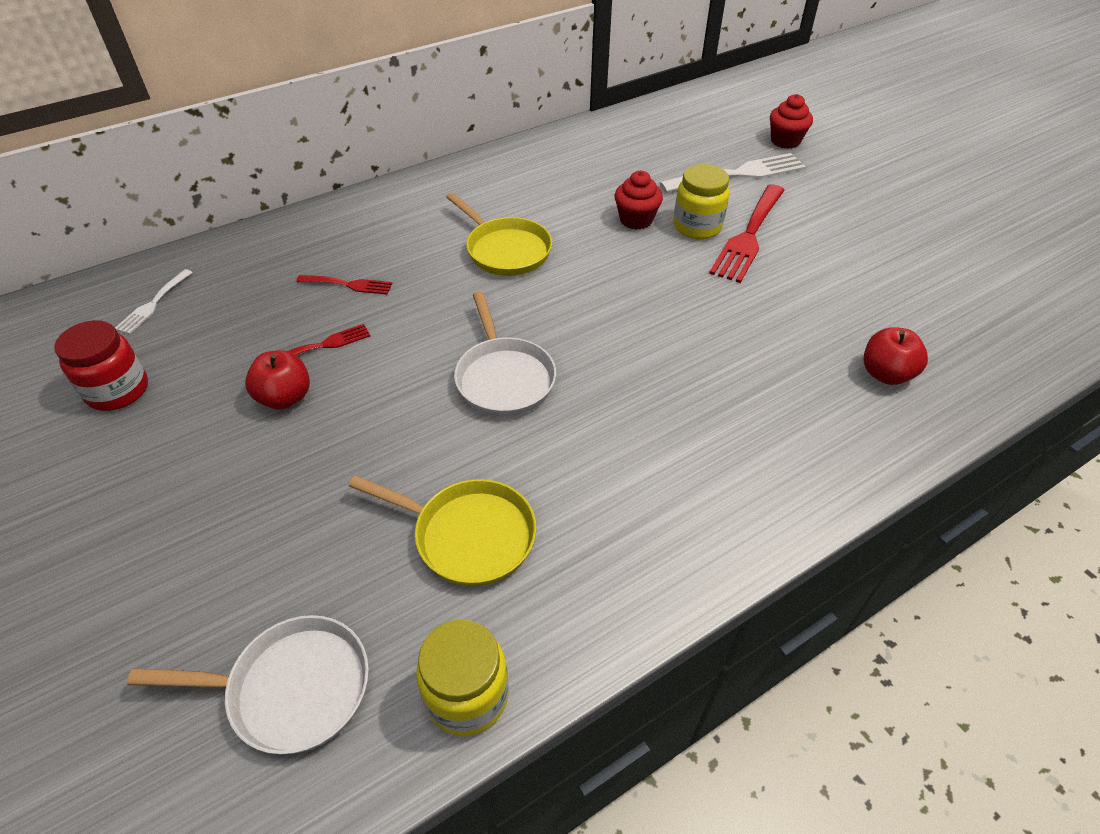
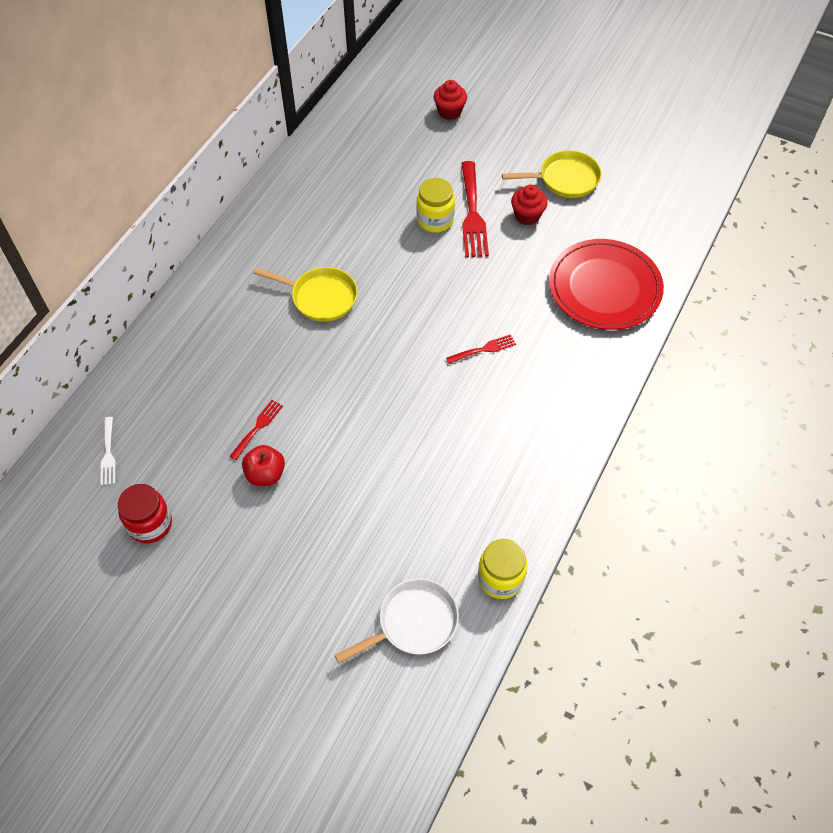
camera: 30 degrees left, 10 degrees up
(349, 284) = (234, 374): red fork -> red fork (484, 349)
(467, 535) = (441, 501): yellow pan -> yellow pan (564, 179)
(503, 377) = (390, 395): white pan -> none
(636, 220) = (391, 231): red cupcake -> red cupcake (527, 216)
(738, 174) = (435, 158): white fork -> none
(885, 374) = (604, 287): red apple -> red plate

